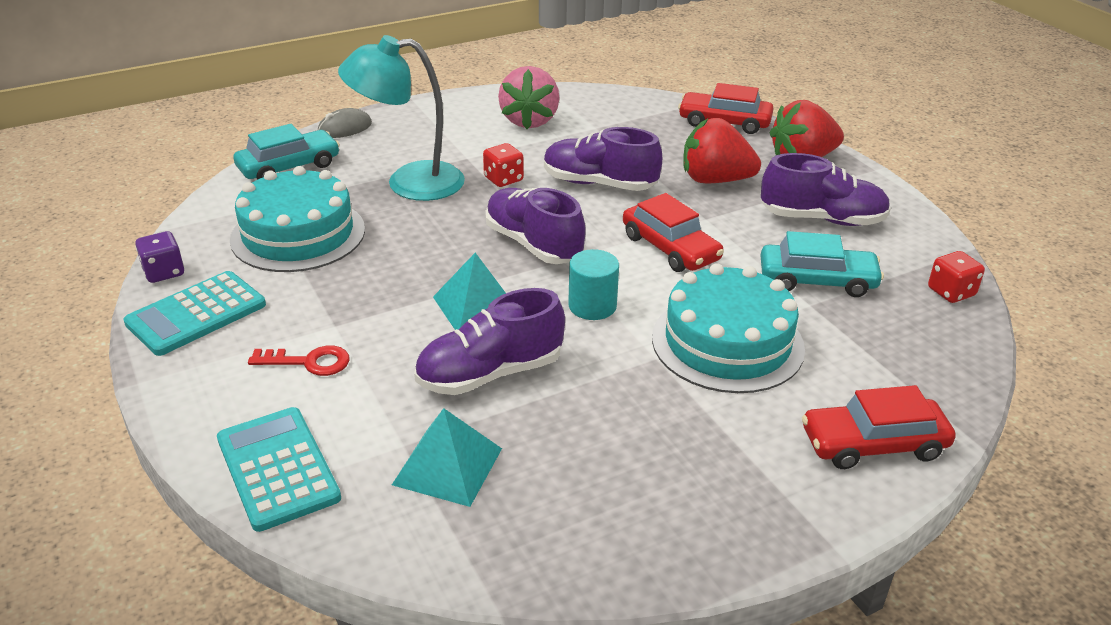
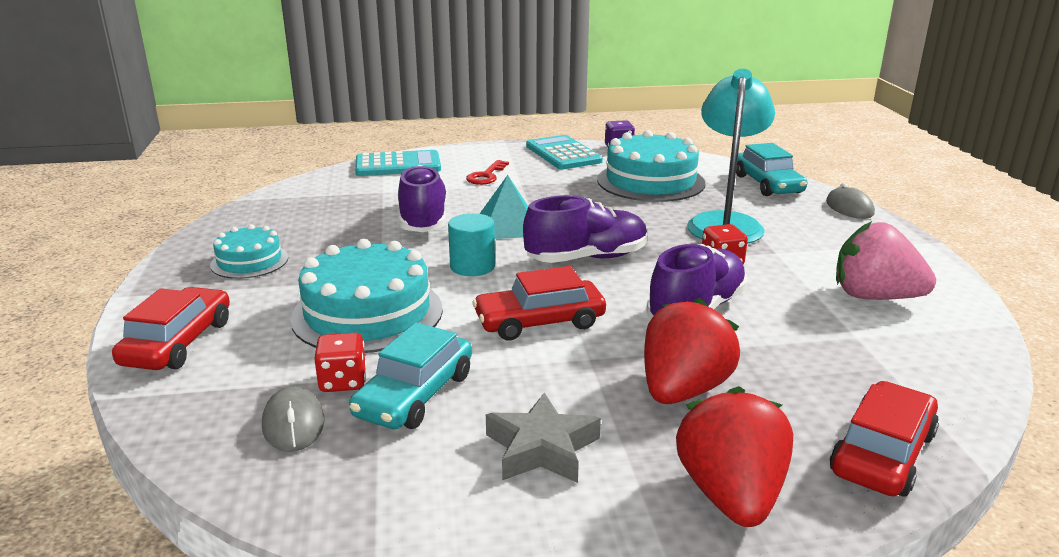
camera: 110 degrees right, 10 degrees down
(447, 466) = (350, 200): turquoise pyramid -> none
(685, 479) = (249, 261): none -> turquoise cake
(822, 219) = (541, 448): purple shoe -> grey star
(900, 324) = (293, 423): none -> grey mouse
(951, 292) = (305, 495): red dice -> red dice (343, 381)

